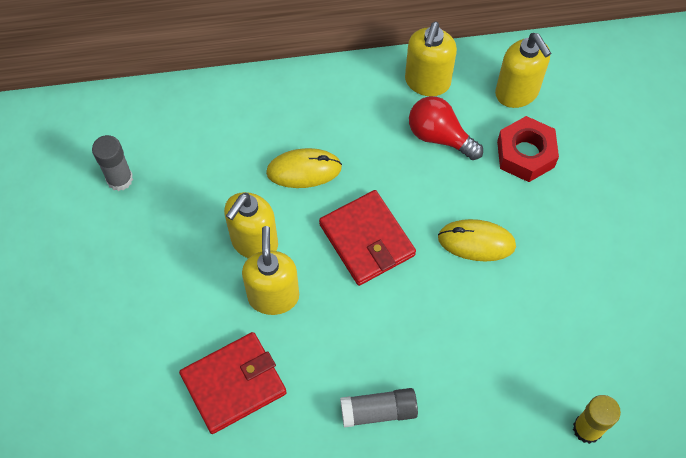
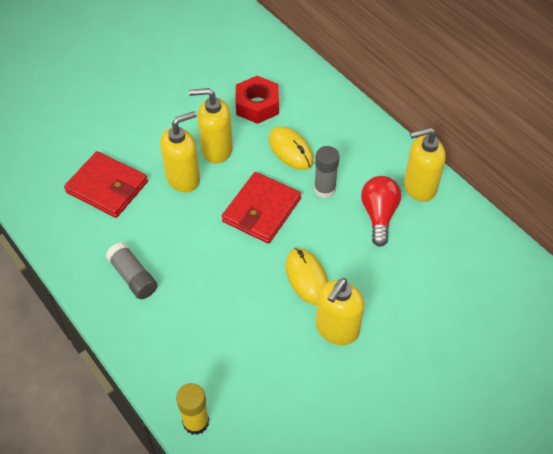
camera: 60 degrees right, 10 degrees down
(119, 179) = (215, 63): grey glue stick -> grey glue stick (324, 189)
(517, 93) = (457, 247): yellow soap dispenser -> yellow soap dispenser (337, 329)
(525, 154) = (407, 277): red nut -> red nut (257, 105)

